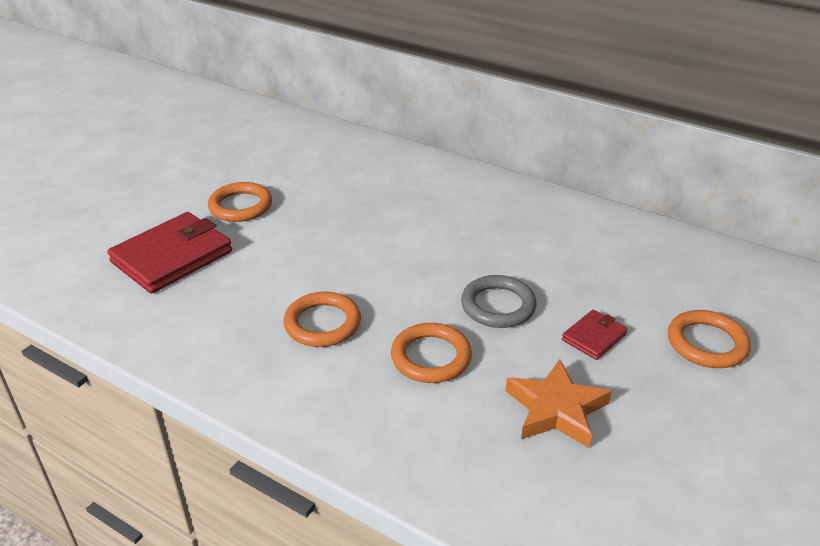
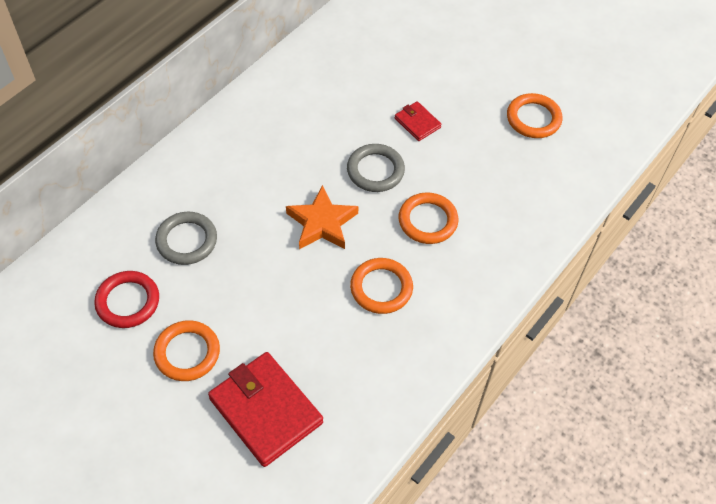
camera: 85 degrees left, 20 degrees up
(295, 170) = (128, 301): none -> red ring
(367, 191) = (187, 240): none -> grey ring
(556, 409) = (484, 160): orange star -> orange star (322, 223)
(707, 343) = (430, 66): orange ring -> orange ring (533, 118)

